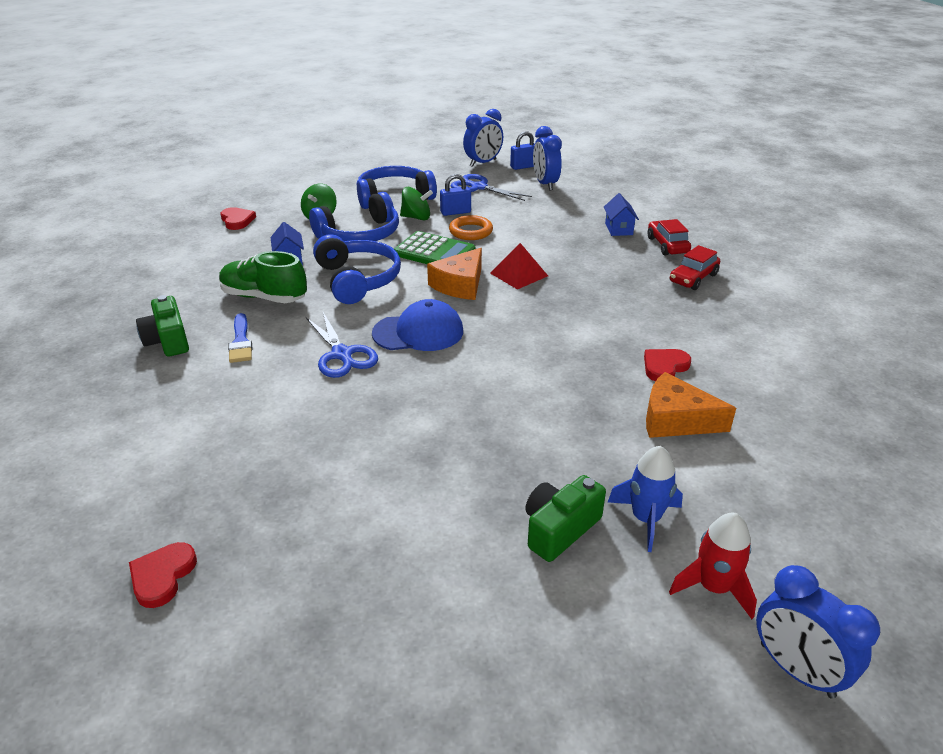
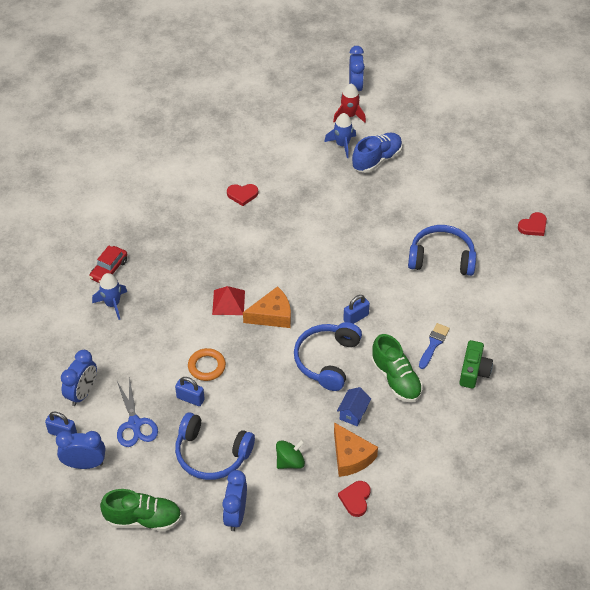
camera: 140 degrees left, 15 degrees up
(334, 183) = (236, 515): none -> blue clock
(342, 355) = (387, 299): blue scissors -> none
(360, 235) = (283, 414): blue headphones -> blue headphones (441, 258)
(363, 322) = (356, 318): none -> blue padlock
(402, 161) = (143, 519): none -> green shoe
(416, 217) = (224, 410): green spinning top -> none
(418, 332) = (333, 290): blue cap -> none
(434, 252) = (254, 358): green calculator -> none
(559, 529) = (377, 160): green camera -> blue shoe
(618, 229) = (112, 304): blue house -> blue rocket
(676, 420) = (276, 170): orange cheese -> orange cheese (351, 456)
(693, 278) = (139, 235): red car -> none

